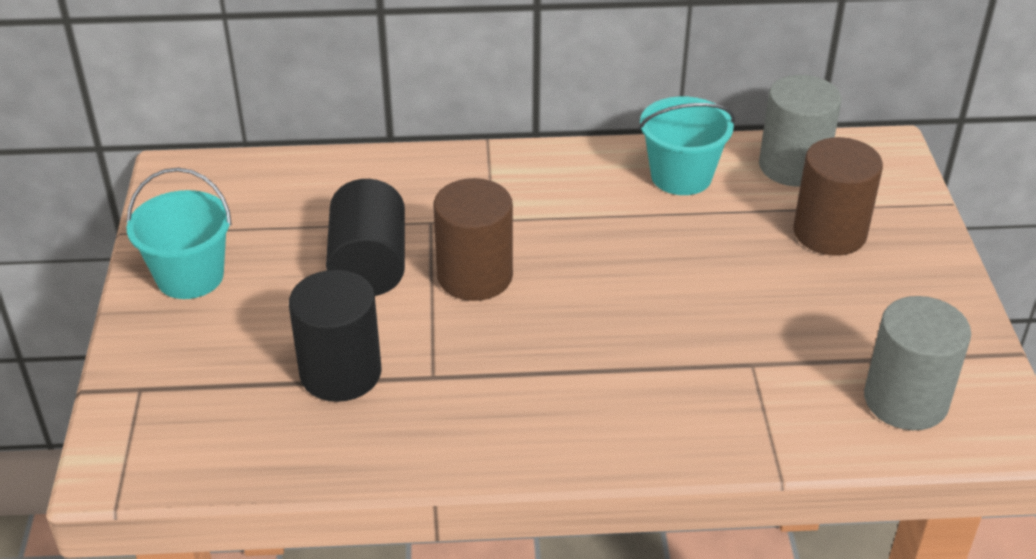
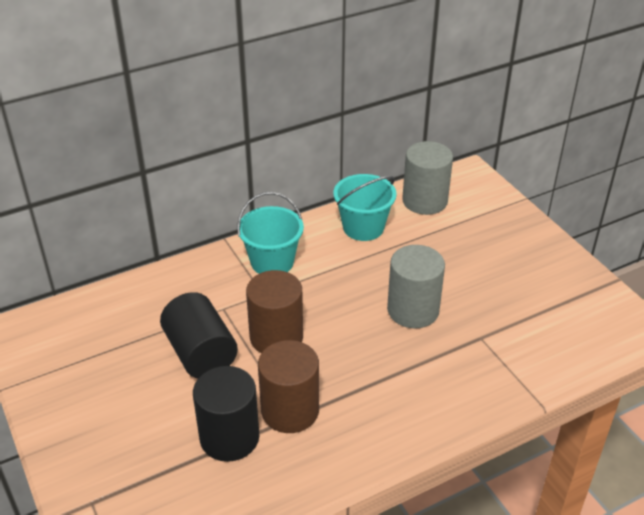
camera: 25 degrees left, 0 degrees up
(190, 276) = (76, 405): turquoise bucket -> turquoise bucket (272, 262)
(829, 232) = (472, 237): brown cylinder -> brown cylinder (290, 410)
(905, 400) = (578, 330): grey cylinder -> grey cylinder (413, 310)

